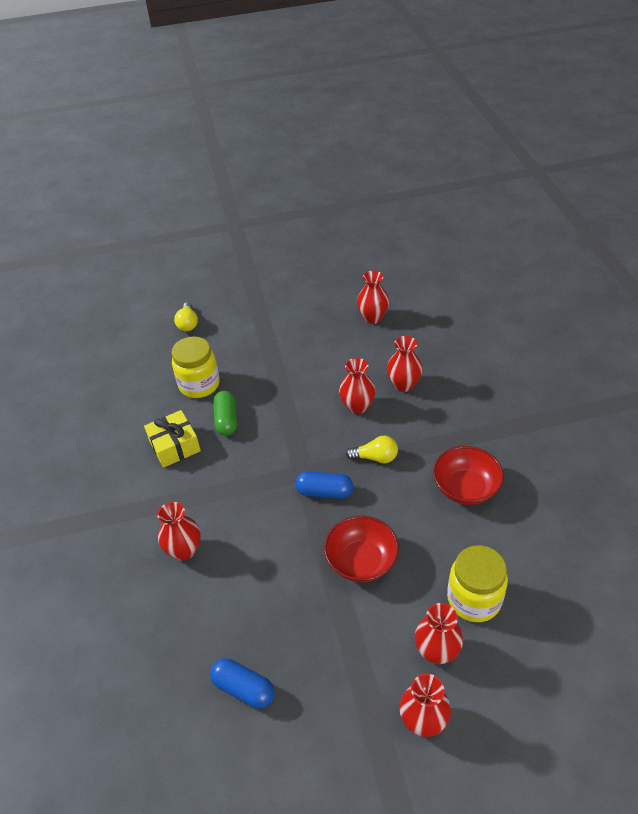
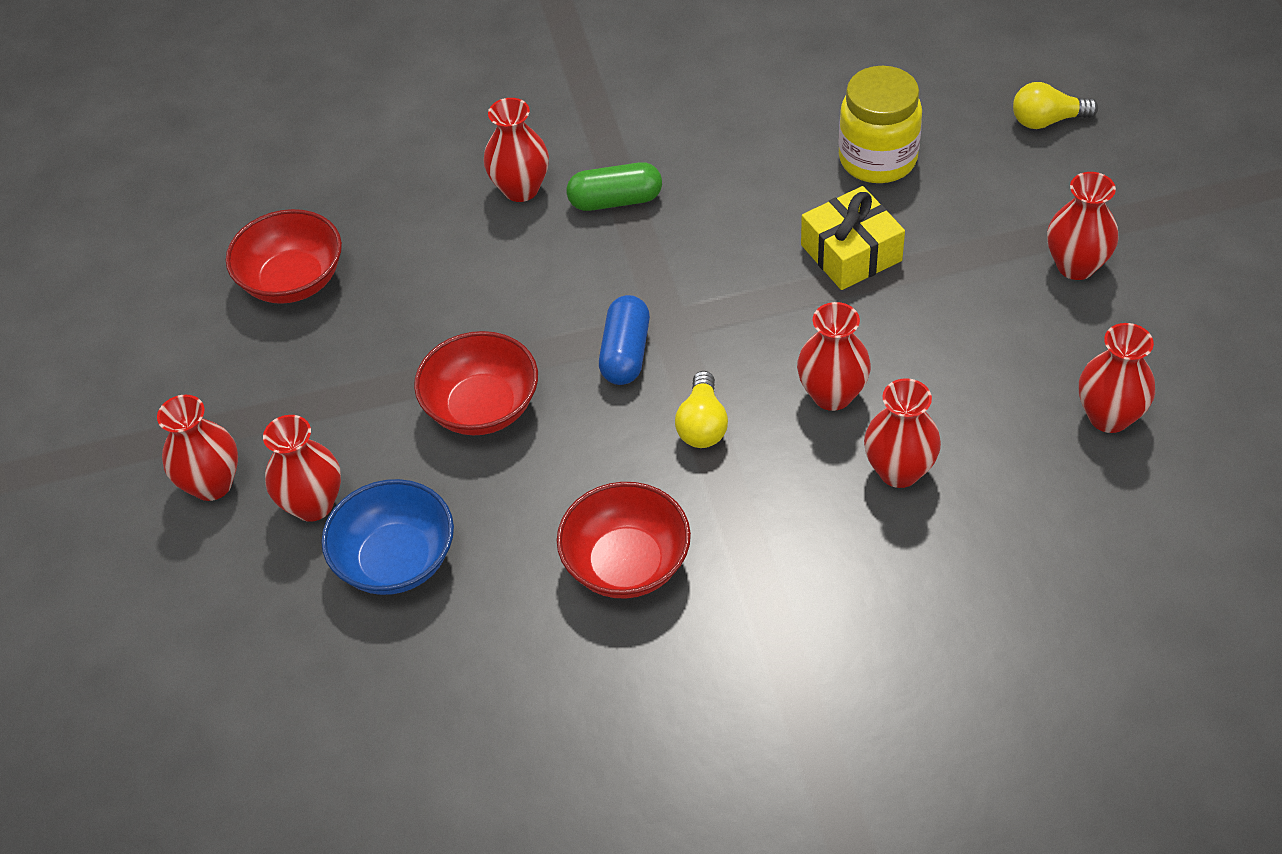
camera: 90 degrees right, 5 degrees up
(174, 446) = (729, 148): yellow gift -> yellow gift (851, 253)
(226, 420) = (791, 206): green capsule -> green capsule (615, 201)
(244, 688) = (293, 280): blue capsule -> red bowl
(284, 321) = (1076, 265): none -> red vase
(474, 599) = (396, 560): yellow jar -> blue bowl

